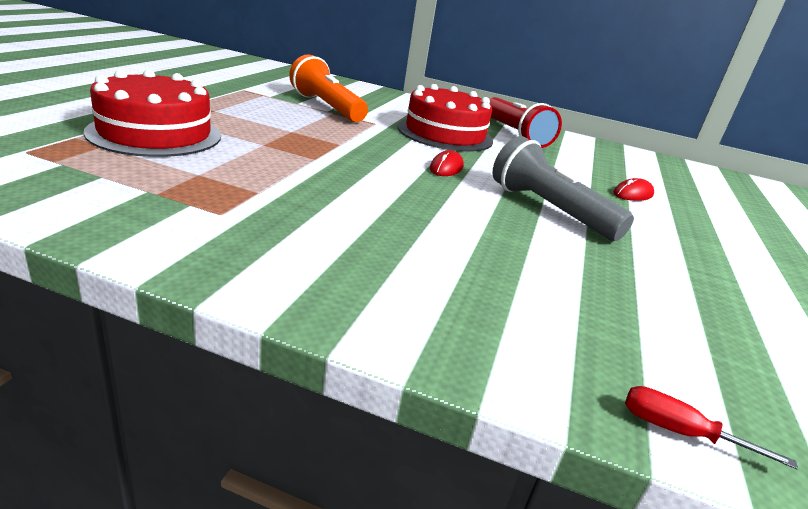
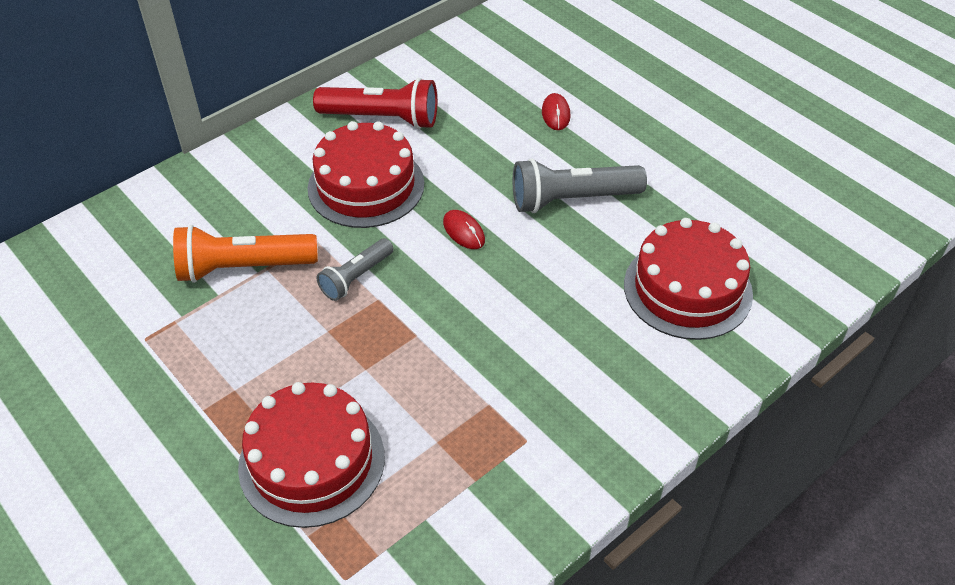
camera: 55 degrees left, 20 degrees up
(353, 136) = (356, 277): none -> grey flashlight
(524, 290) = (687, 289): none -> red cake
(679, 432) = (826, 295): red screwdriver -> none

